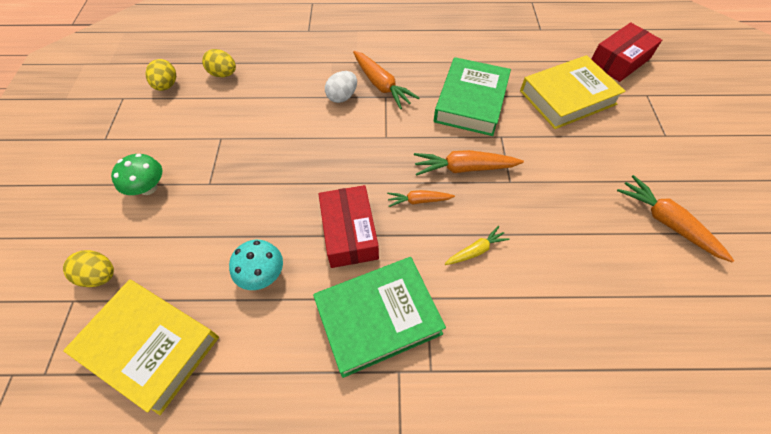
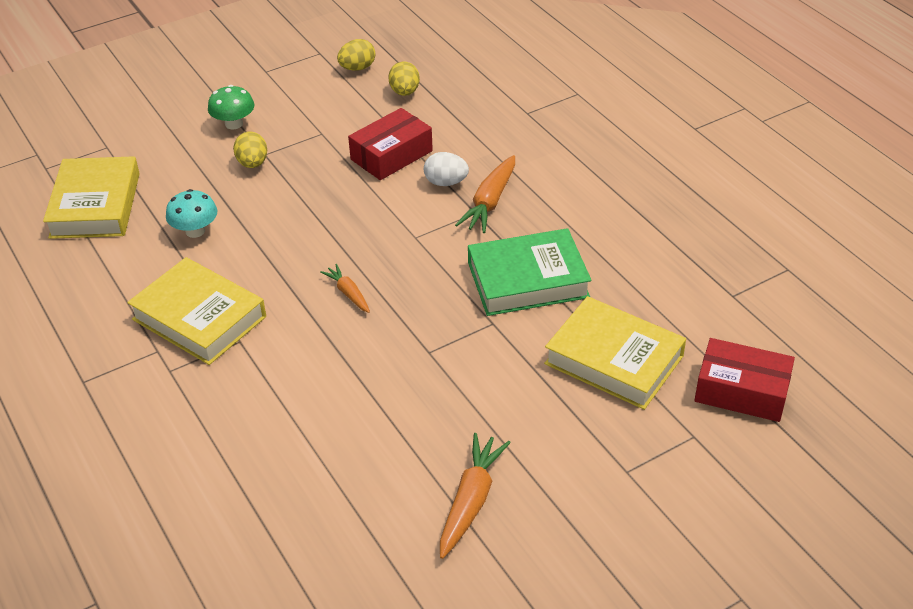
camera: 60 degrees right, 15 degrees down
(100, 276) = (135, 147): yellow egg -> yellow egg (252, 163)
(349, 233) = (275, 263): red box -> red box (391, 155)
(378, 318) = (199, 318): green book -> yellow book
(464, 168) = (418, 310): orange carrot -> none
(476, 250) = (316, 356): yellow carrot -> none

